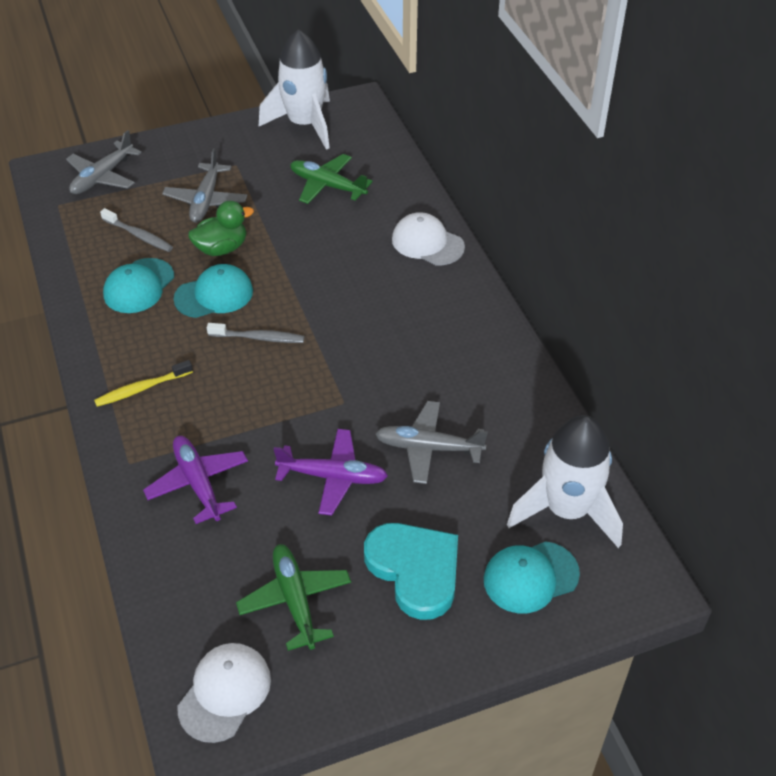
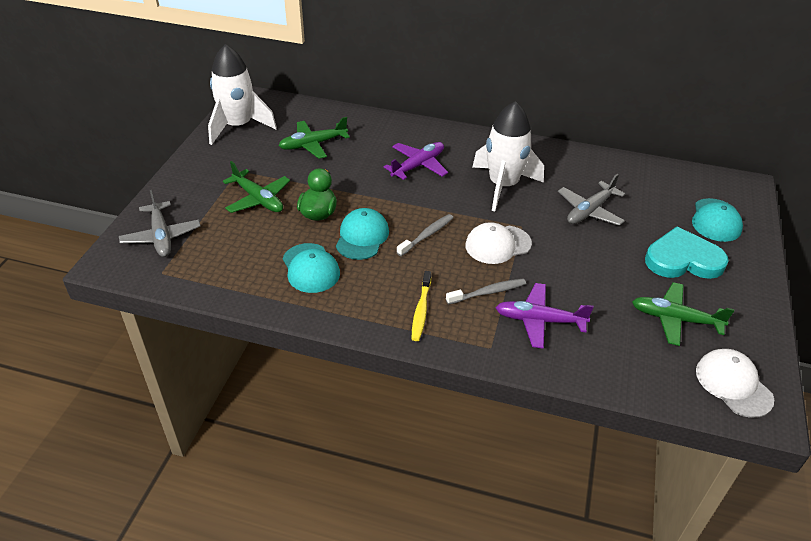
camera: 55 degrees left, 5 degrees down
(138, 235) = (254, 246): grey toothbrush -> grey toothbrush (488, 292)
(206, 200) = (258, 199): grey plane -> green plane
(333, 477) = (583, 258): purple plane -> purple plane (418, 166)
(427, 243) = (415, 133): white cap -> white cap (497, 244)
(567, 510) = (676, 186): white rocket -> white rocket (503, 185)

